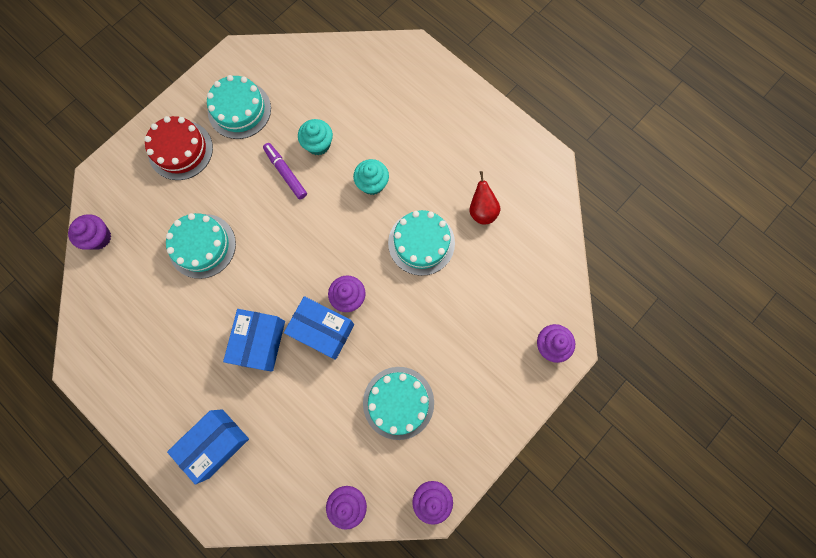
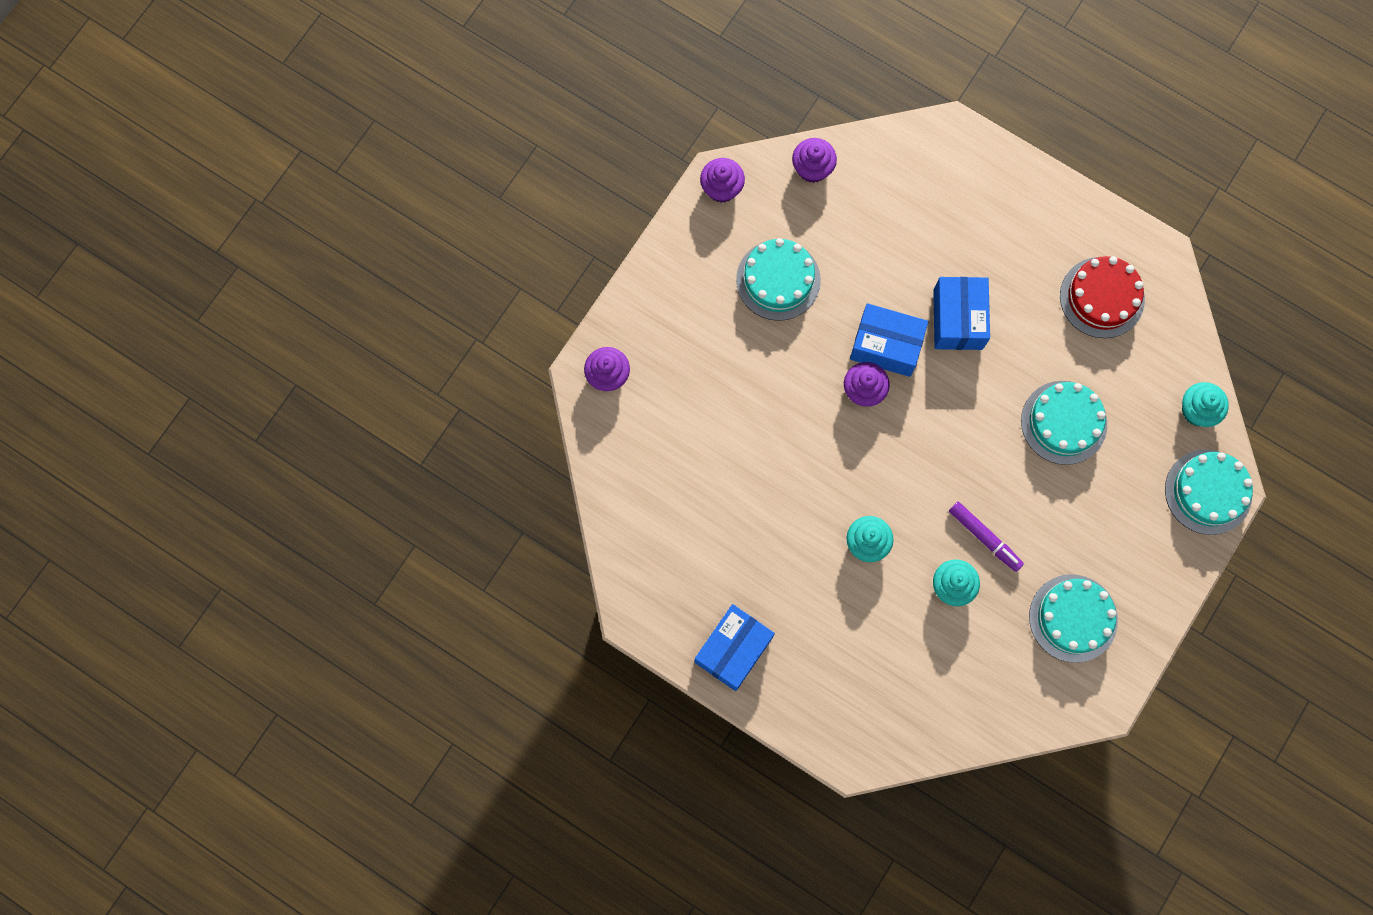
camera: 170 degrees right, 0 degrees up
(99, 237) = (1197, 410): purple cupcake -> turquoise cupcake
(180, 150) = (1134, 545): red cake -> red cake (1102, 297)
(215, 443) = (976, 202): blue box -> blue box (733, 650)
(421, 243) = (787, 474): turquoise cake -> turquoise cake (1208, 492)
(482, 211) = (716, 530): red pear -> none

